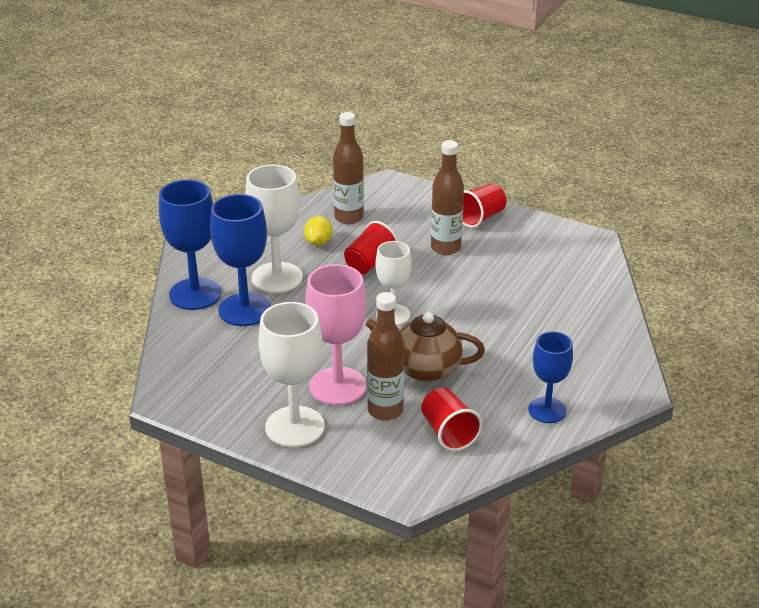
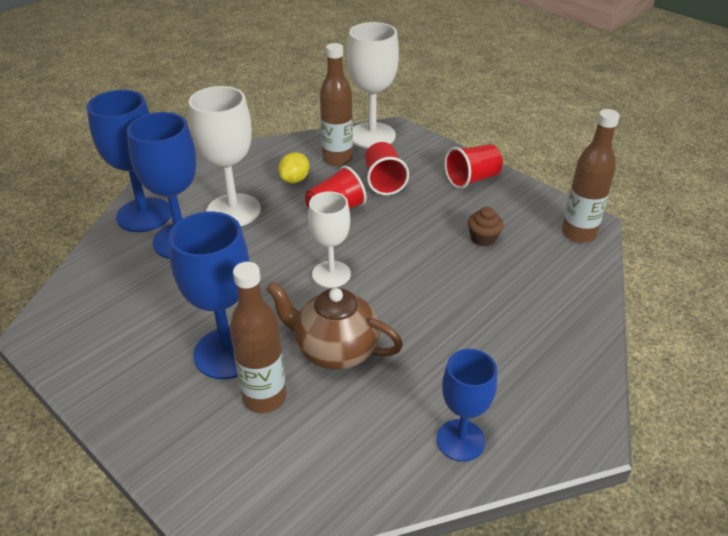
camera: 15 degrees right, 5 degrees up
(295, 427) = (151, 398): white goblet -> white goblet (372, 135)
(337, 386) = (227, 353): pink goblet -> blue goblet
(445, 248) = (422, 206): brown bottle -> brown bottle (578, 234)
(448, 433) = (325, 447): red cup -> red cup (384, 181)
(509, 266) = (483, 238): none -> brown cupcake

